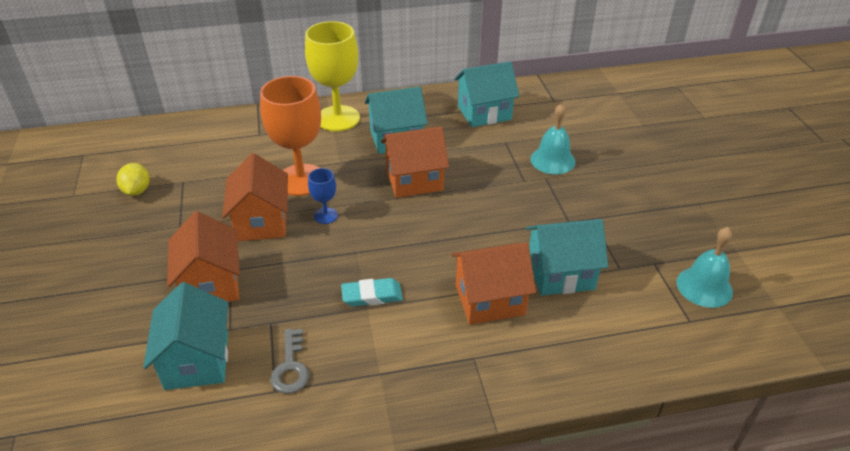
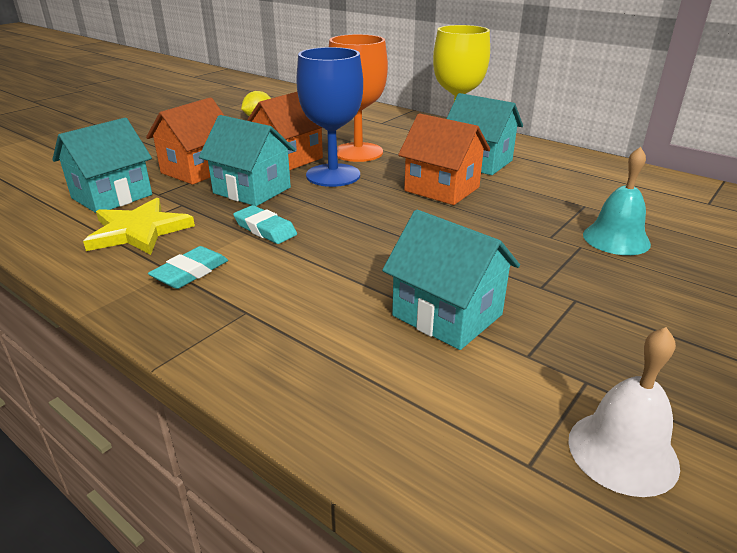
camera: 50 degrees right, 10 degrees down
(291, 367) = (138, 231): grey key -> yellow star
(325, 215) = (333, 175): blue goblet -> blue goblet, size x2.16
(393, 363) = (190, 272): none -> turquoise eraser
(484, 113) = (601, 180): turquoise house -> turquoise house (252, 190)
(490, 300) = (341, 288): orange house -> none
(704, 287) = (622, 452): turquoise bell -> white bell

